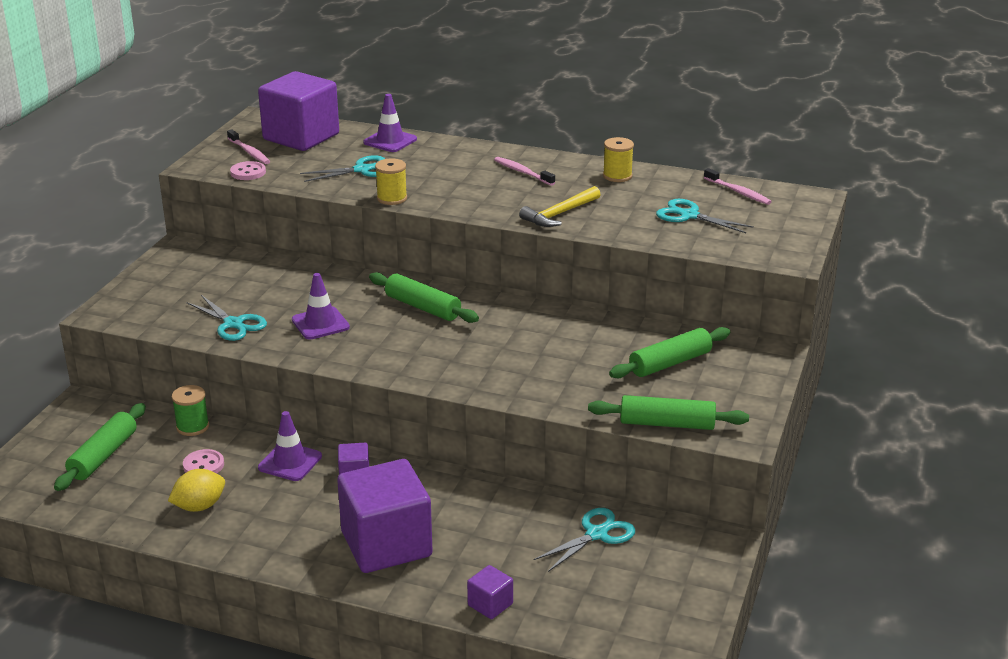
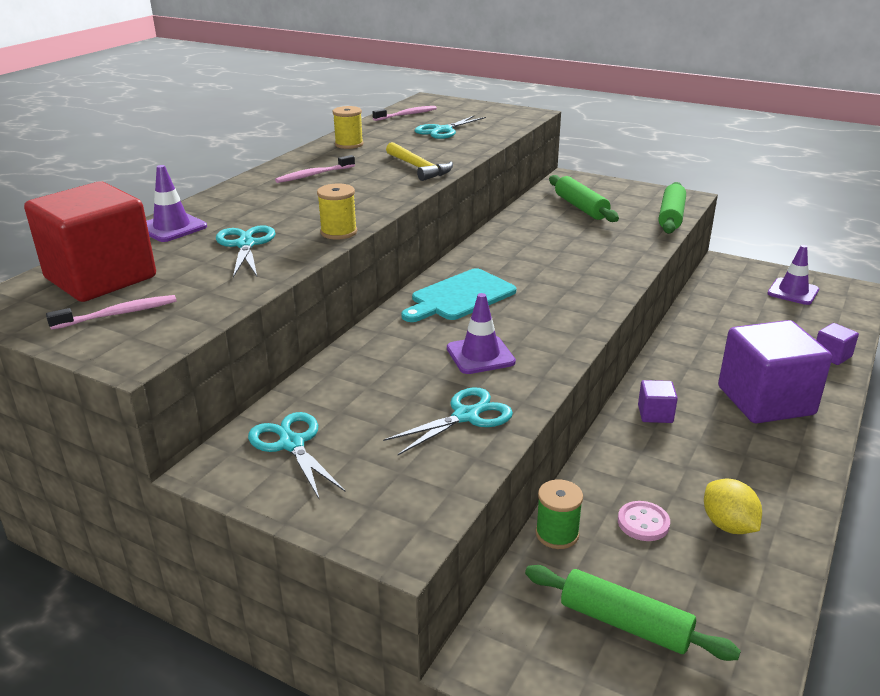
camera: 80 degrees left, 0 degrees up
(248, 172) = (192, 315): pink button -> none
(290, 462) = (633, 455): purple traffic cone -> purple traffic cone (793, 292)
(301, 137) = (101, 278): purple cube -> red cube
(422, 307) = (460, 296): green rolling pin -> turquoise cutting board
(596, 534) = (726, 305): turquoise scissors -> turquoise scissors (292, 444)

